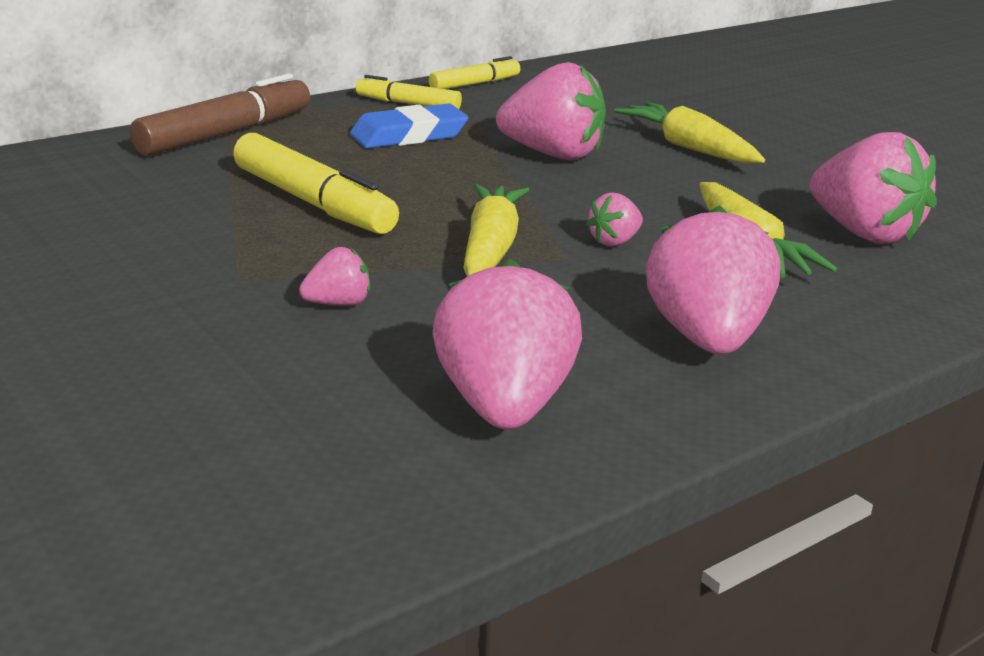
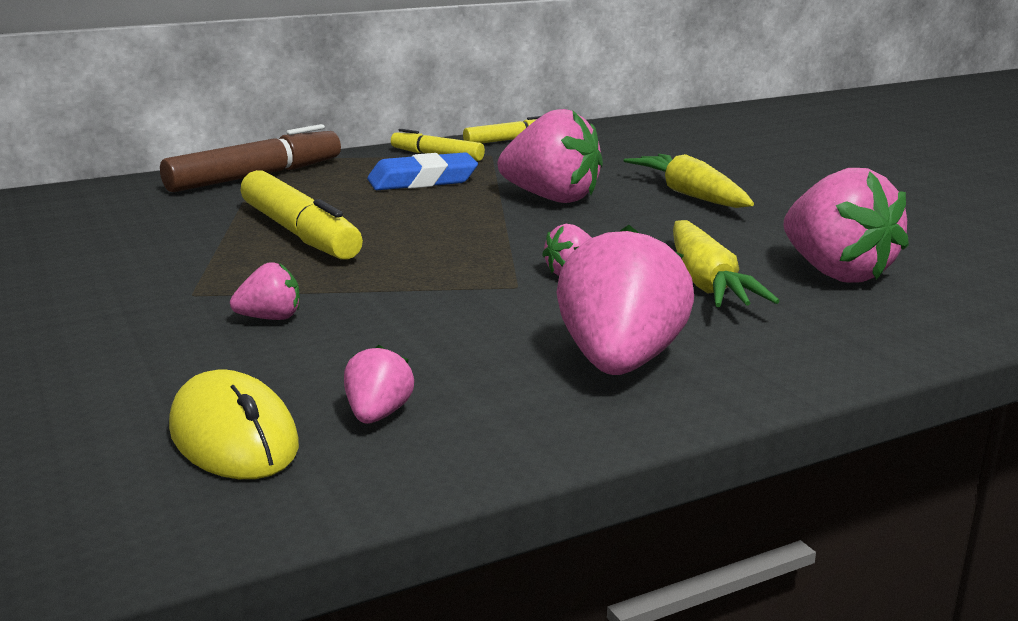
camera: 10 degrees right, 5 degrees down
(376, 437) = (234, 437): none -> yellow mouse
(490, 248) = (445, 276): yellow carrot -> none
(504, 406) = (378, 415): pink strawberry -> pink strawberry, size x0.47

